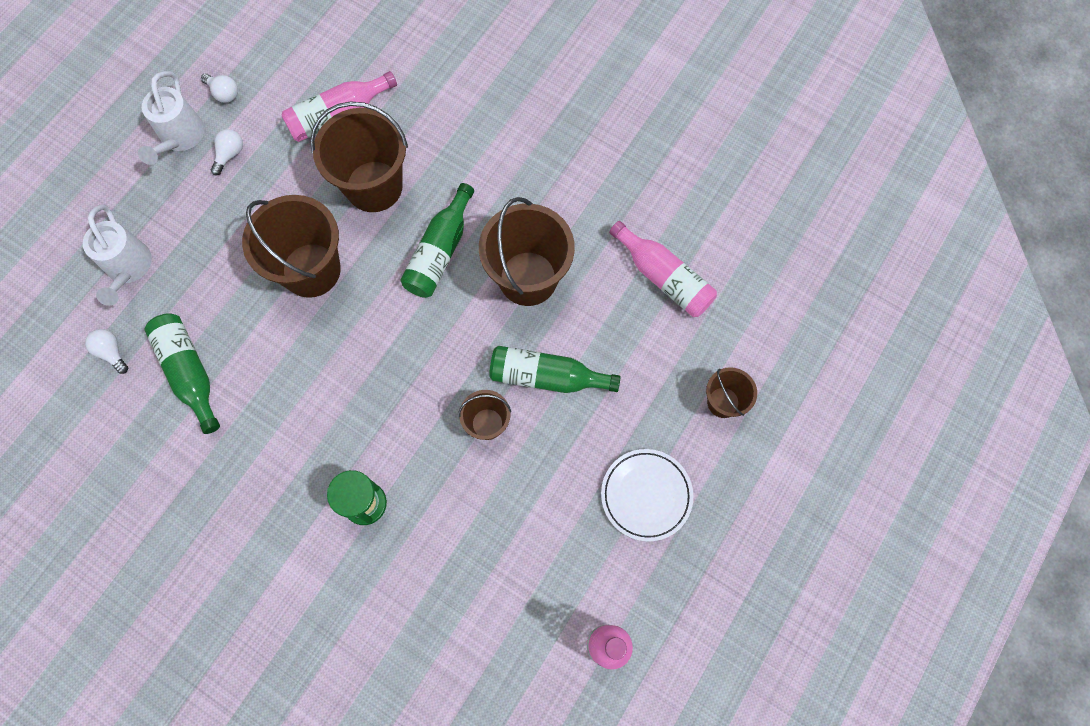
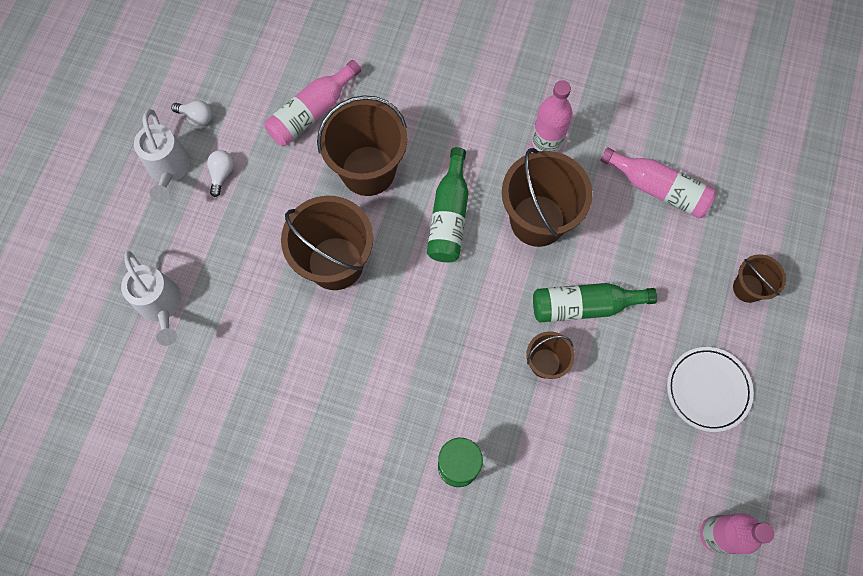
camera: 15 degrees left, 0 degrees up
(112, 352) = (172, 389): white light bulb -> none
(189, 372) = (253, 388): green bottle -> none
(562, 204) = (546, 145): none -> pink bottle

